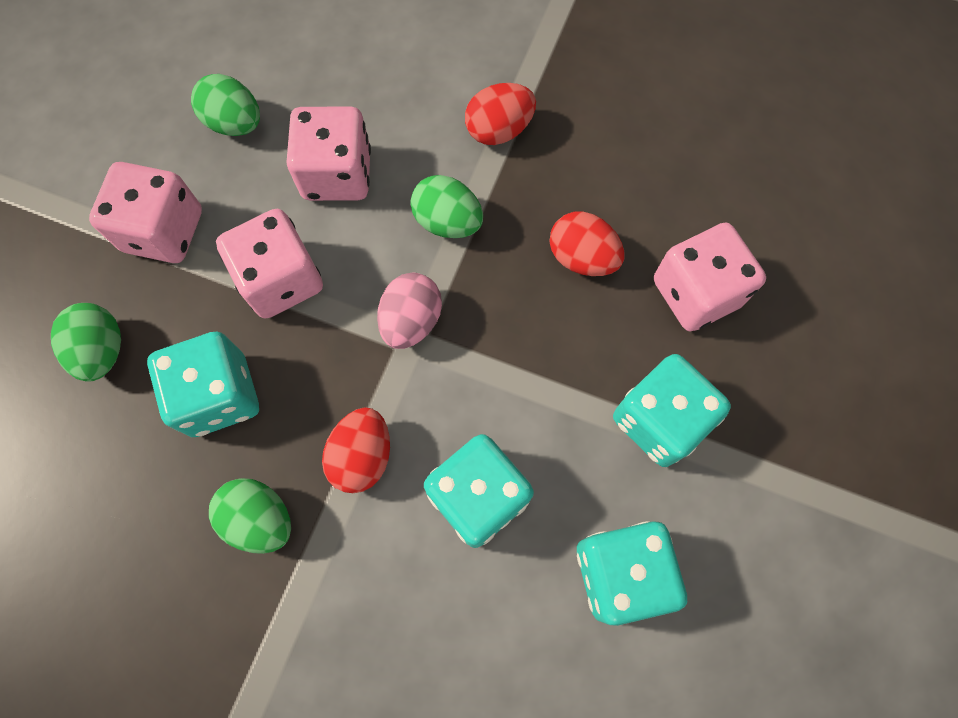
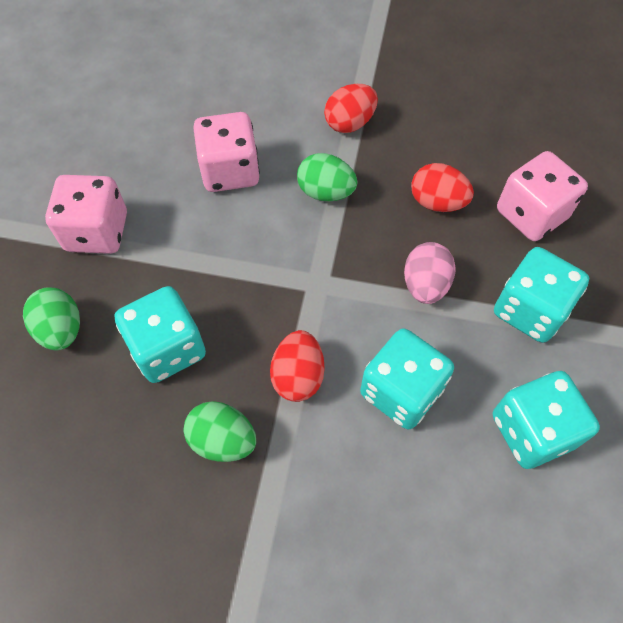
camera: 10 degrees left, 10 degrees down
(235, 123) = (140, 146): green egg -> none
(281, 280) = (201, 254): pink dice -> none
(411, 321) = (314, 268): pink egg -> pink egg (425, 285)

